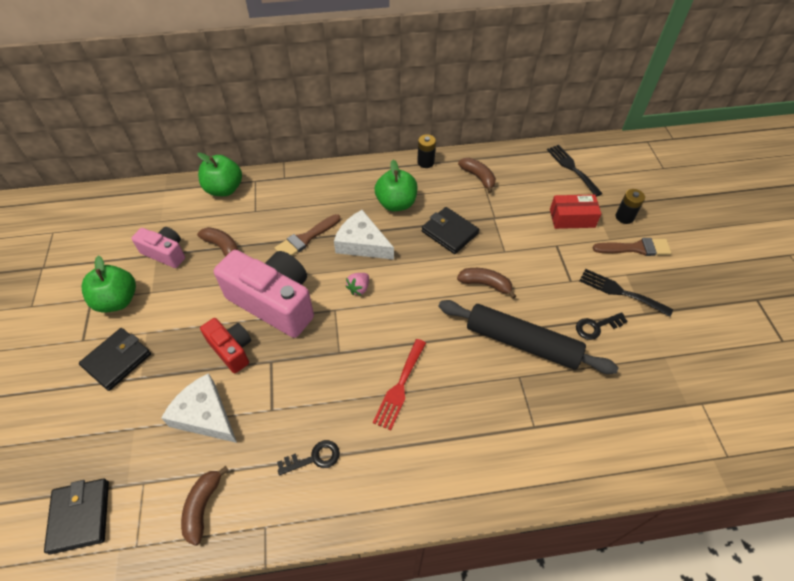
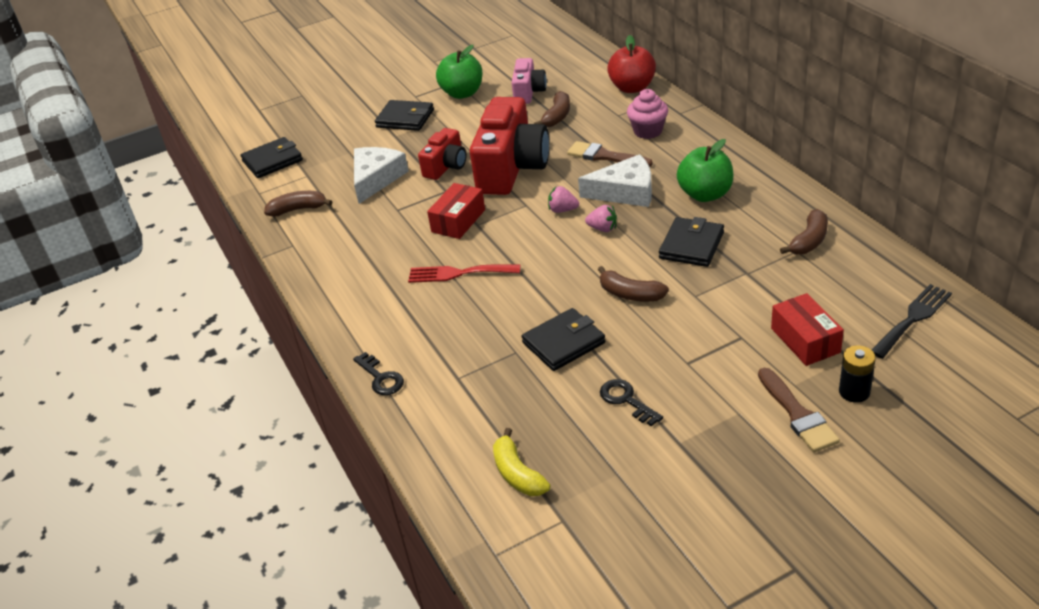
camera: 75 degrees right, 15 degrees down
(224, 189) = (632, 88): green apple -> red apple
(274, 302) = (511, 168): pink camera -> red camera
(293, 203) = (648, 131): none -> pink cupcake
(314, 458) = (361, 248): black key -> black key (381, 378)
(324, 365) = (458, 221): none -> red box
(362, 243) = (625, 192): white cheese -> white cheese turned 75 degrees clockwise
(399, 272) = (603, 229): none -> pink strawberry
(425, 162) = (797, 193): black battery -> none
(485, 284) = (630, 294): brown banana -> brown banana turned 120 degrees clockwise
(522, 342) = (564, 343): black rolling pin -> black wallet
(620, 292) = (701, 412): black fork -> none
(652, 417) = (518, 473): none -> yellow banana

